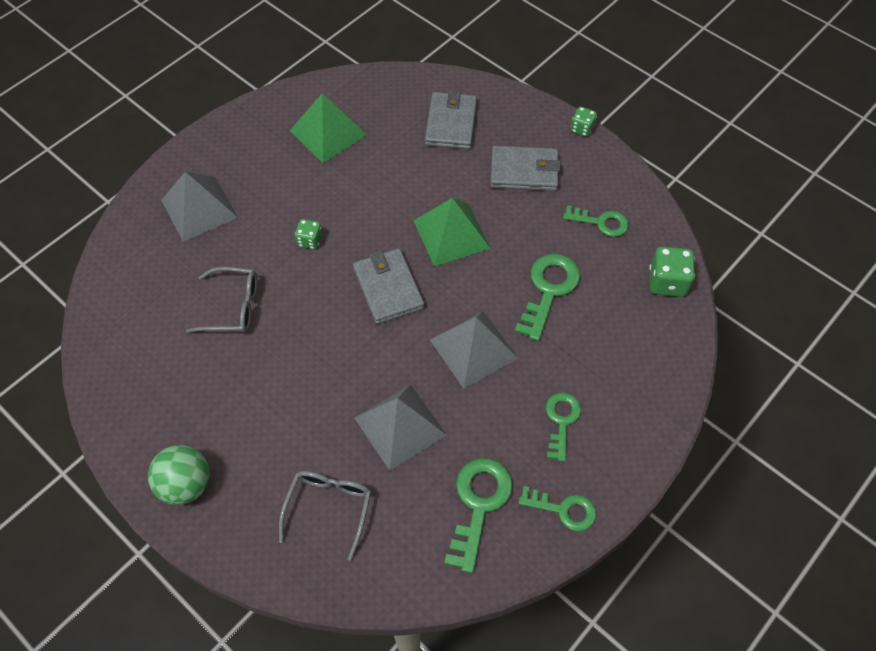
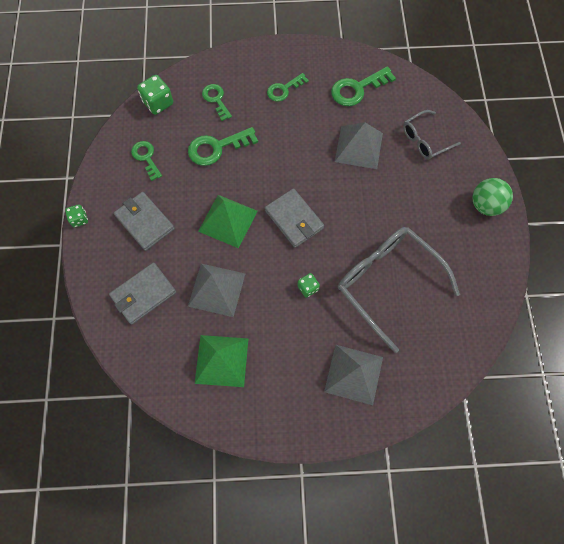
camera: 135 degrees left, 10 degrees up
(233, 307) = (388, 283): grey glasses -> grey glasses, size x1.85
(388, 288) = (294, 219): grey wallet -> grey wallet turned 60 degrees counterclockwise
(473, 349) = (286, 152): grey pyramid -> grey pyramid (217, 289)
(563, 509) = (324, 59): green key -> green key (216, 100)

